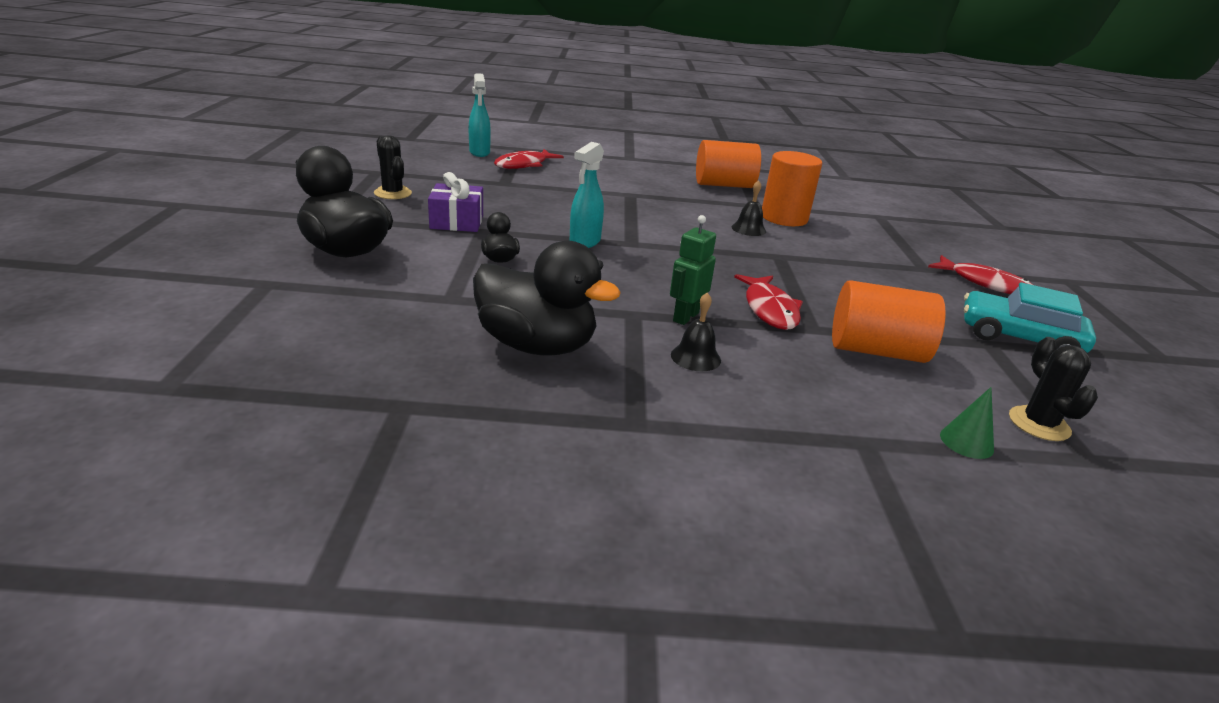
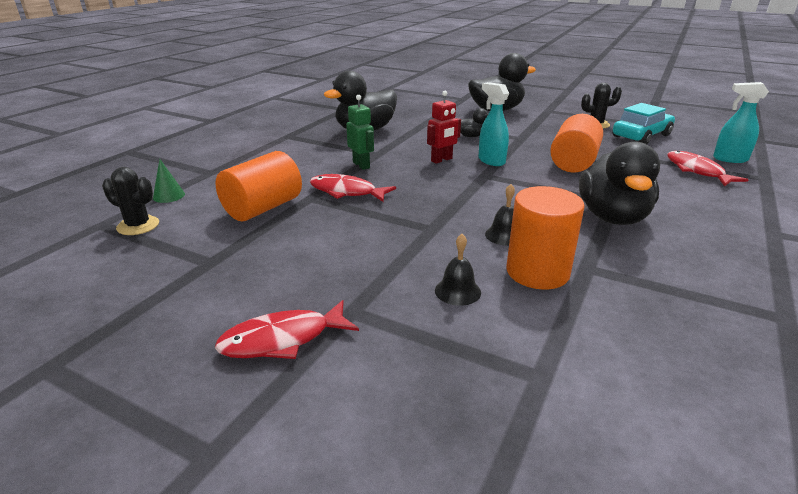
camera: 120 degrees right, 0 degrees up
(457, 222) = (537, 133): purple gift -> none
(610, 269) = (442, 160): none -> red robot
(664, 195) = (612, 217): none -> black duck
(695, 357) = (319, 157): black bell -> black bell (457, 291)
(724, 185) = (672, 271): orange cylinder -> orange cylinder (573, 162)
(1019, 338) = (194, 285): turquoise car -> turquoise car (641, 136)

